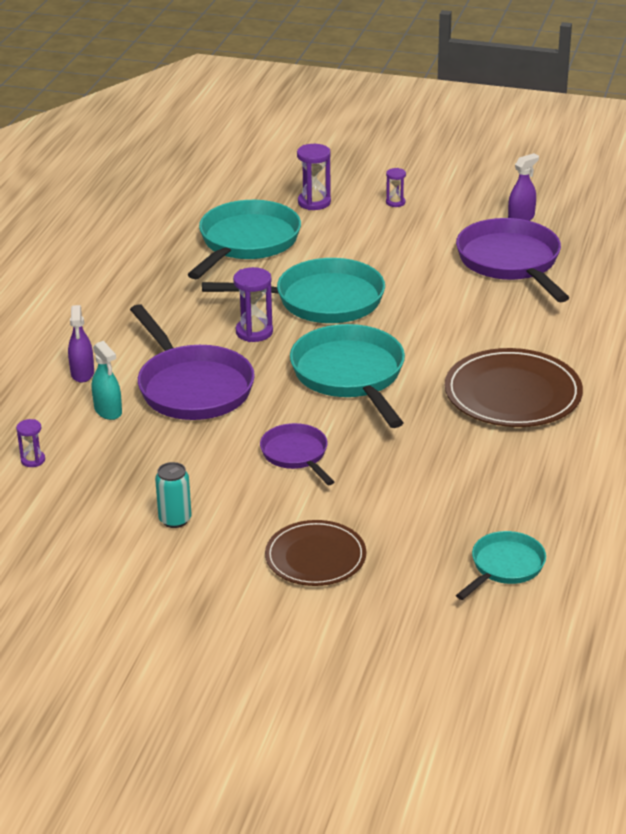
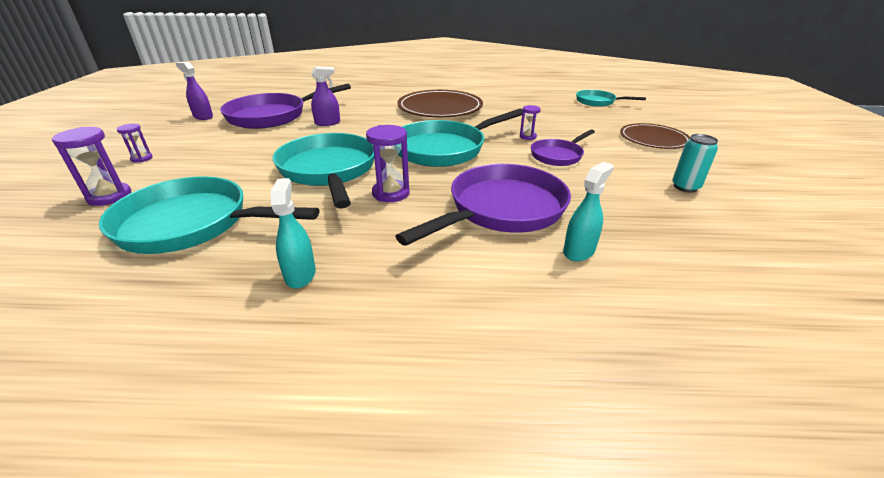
camera: 105 degrees left, 0 degrees up
(33, 460) = (712, 284): purple hourglass -> purple hourglass (528, 137)
(82, 373) = (521, 288): purple spray bottle -> purple spray bottle (327, 123)
(152, 289) = (300, 274): none -> turquoise spray bottle

